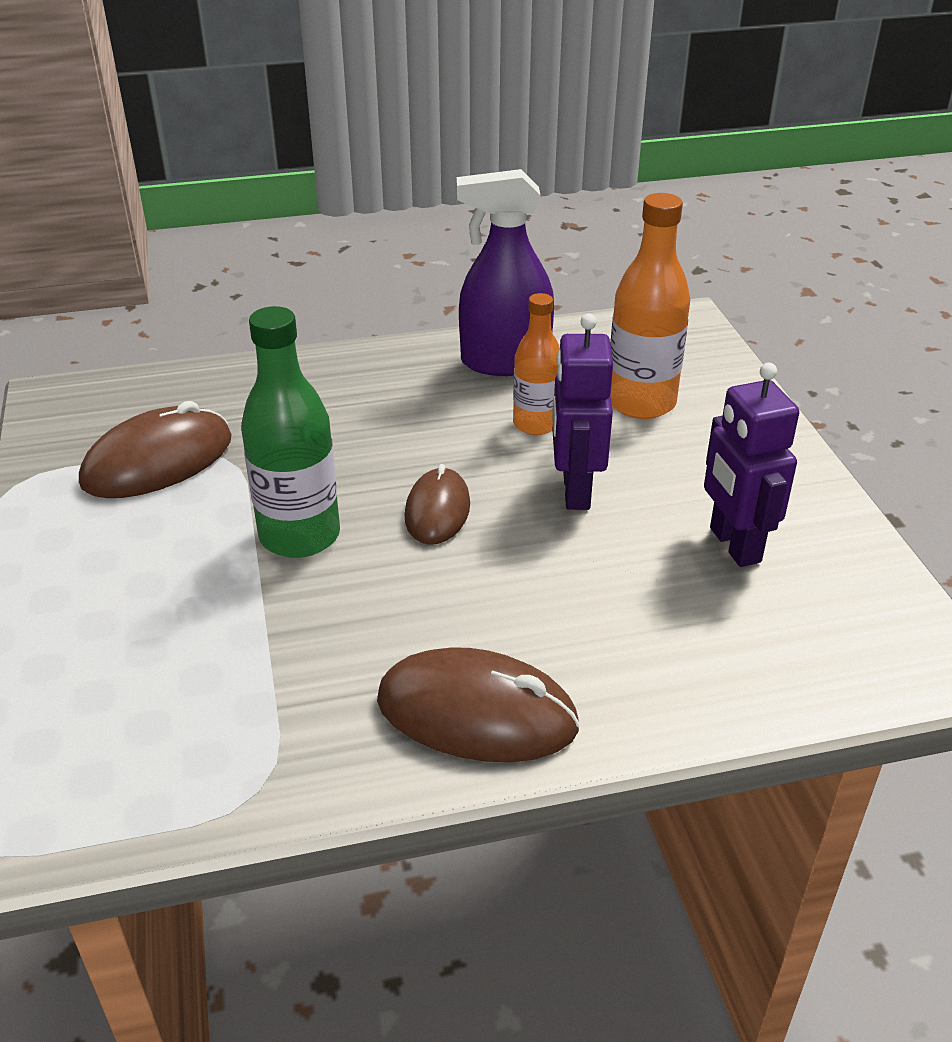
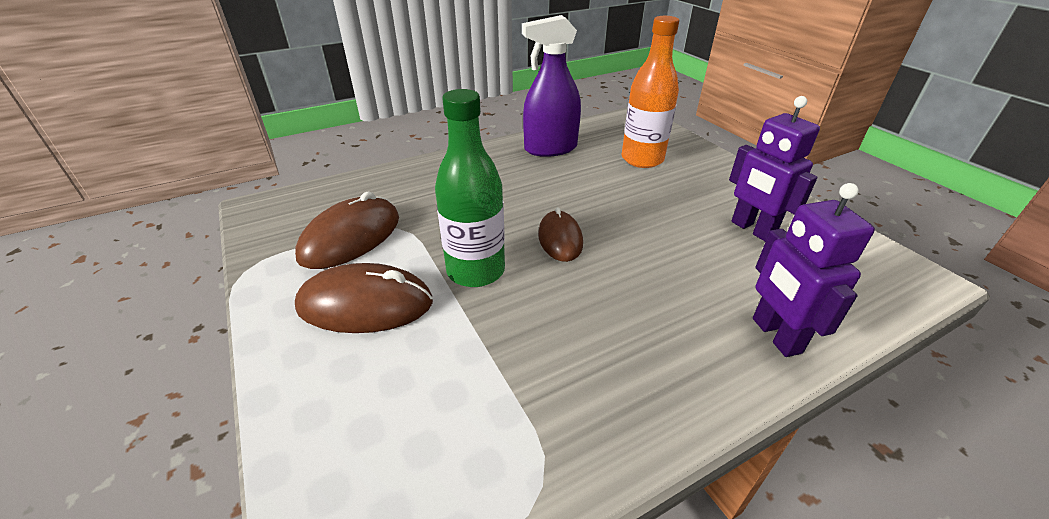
camera: 15 degrees left, 0 degrees up
(477, 713) = (671, 376): brown mouse -> brown mouse (365, 304)
(535, 424) = (589, 179): orange bottle -> none
(575, 491) = (638, 213): purple robot -> purple robot (775, 335)

